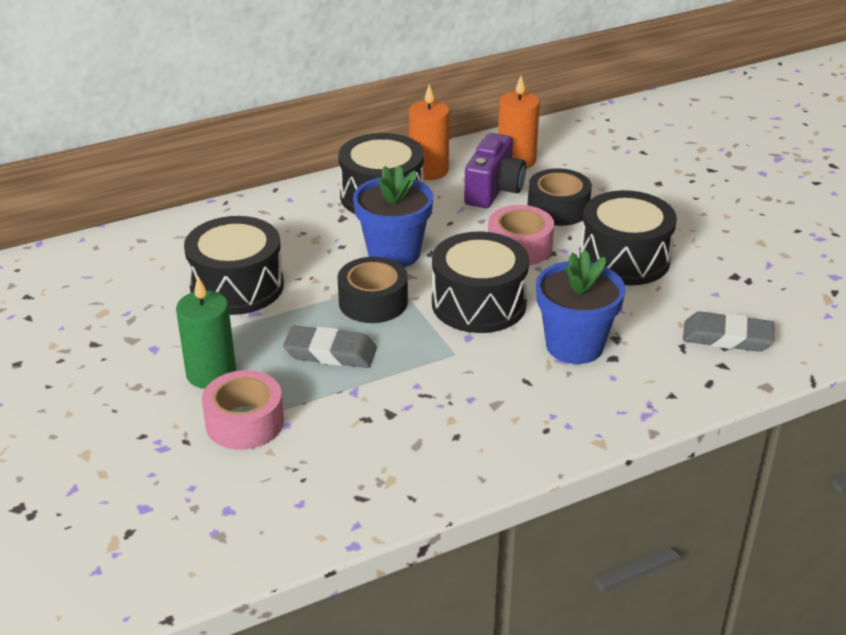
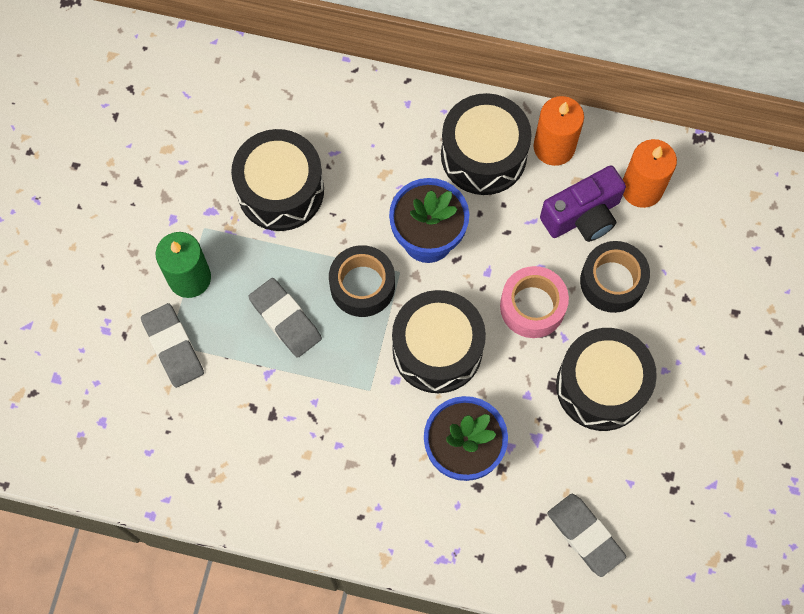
camera: 40 degrees right, 35 degrees up
(244, 422) = (173, 347): pink tape -> grey eraser

